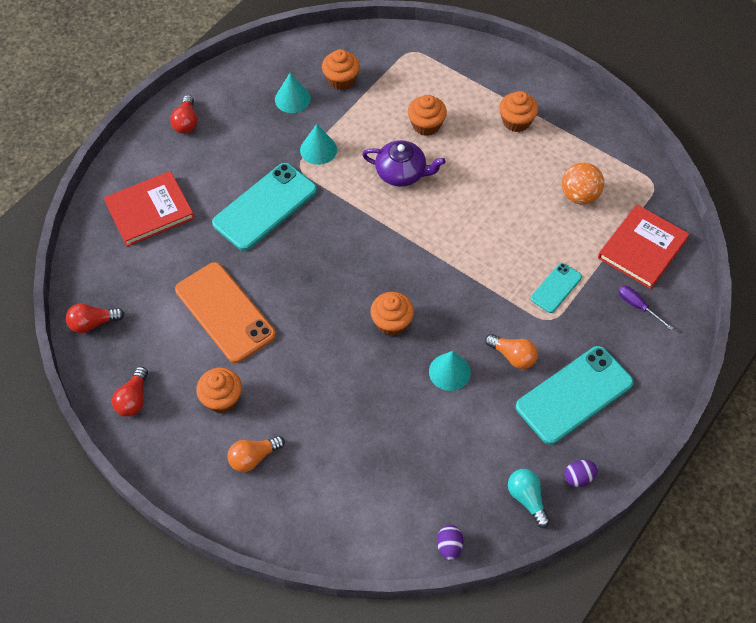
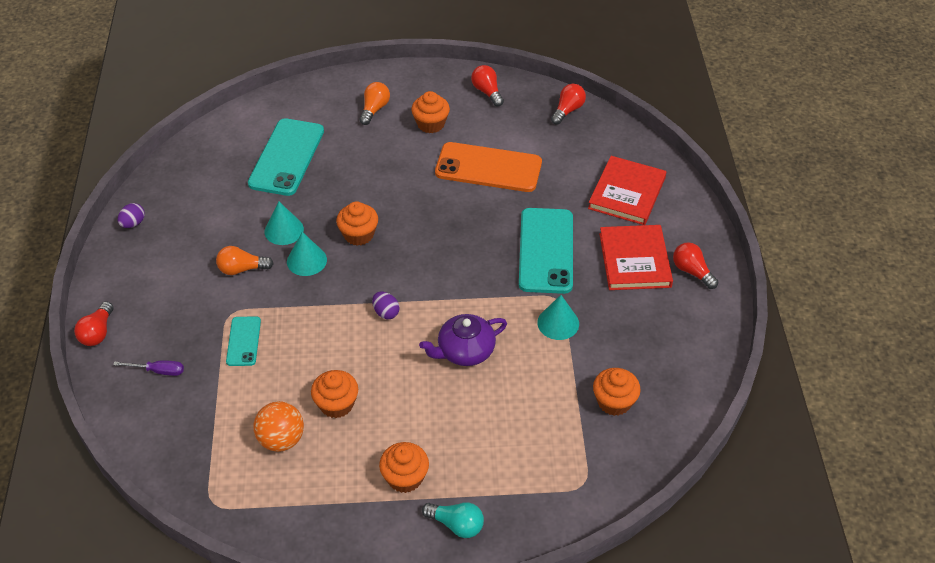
camera: 140 degrees right, 10 degrees down
(292, 99) = (634, 352): turquoise cone -> turquoise cone (306, 260)
(426, 125) = (488, 412): orange cupcake -> orange cupcake (336, 404)
(449, 546) = (200, 139): purple egg -> purple egg (386, 312)
(527, 499) = (164, 191): turquoise light bulb -> turquoise light bulb (456, 524)
(574, 395) = (172, 272): turquoise phone -> turquoise phone (287, 157)
(642, 248) = (185, 426): red book -> red book (634, 260)
(669, 375) = (98, 332): none -> red light bulb

